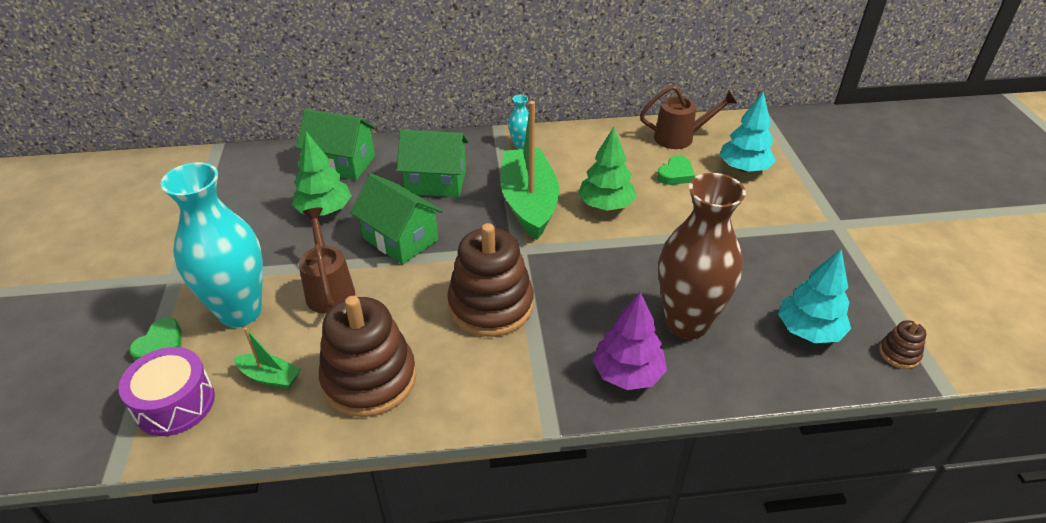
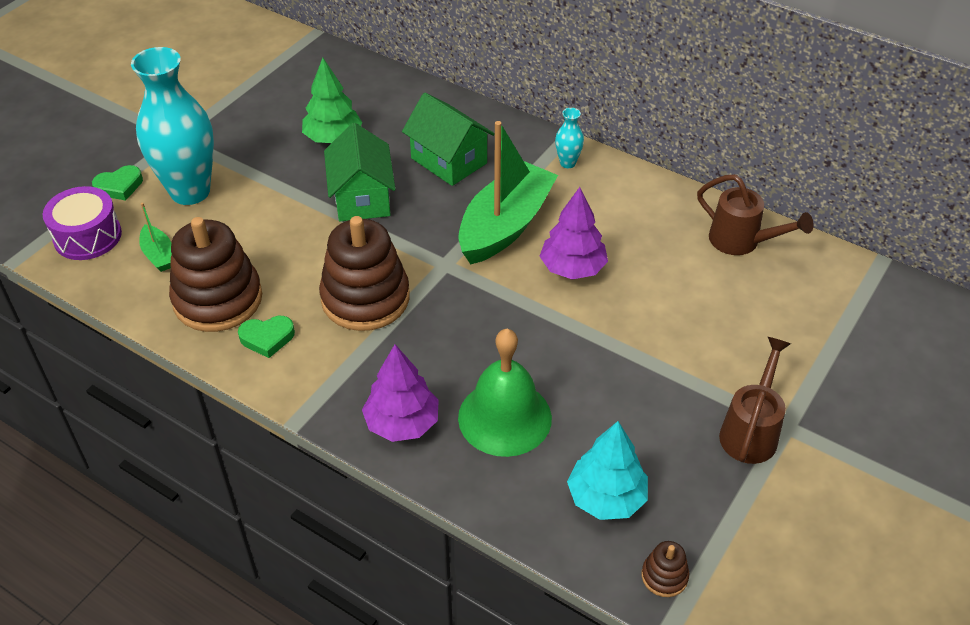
camera: 40 degrees right, 5 degrees up
(329, 289) = (265, 210): brown watering can -> brown watering can (750, 431)
(342, 164) = (392, 100): green house -> none
(606, 205) = (572, 268): green tree -> purple tree
(676, 174) = (683, 277): green heart -> green heart (267, 338)
(687, 323) = (504, 417): brown vase -> green bell
(744, 168) = (766, 312): turquoise tree -> none

